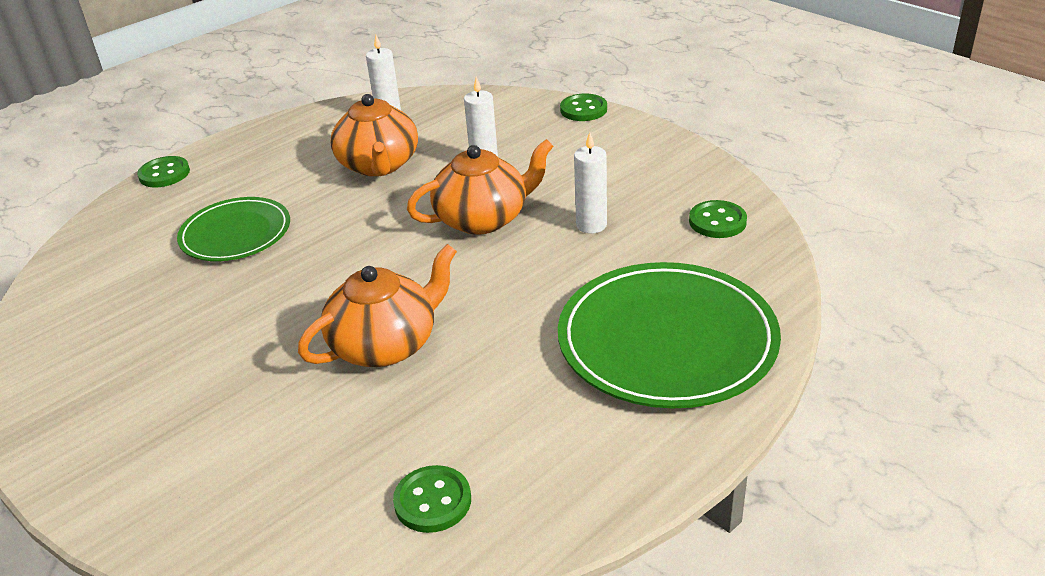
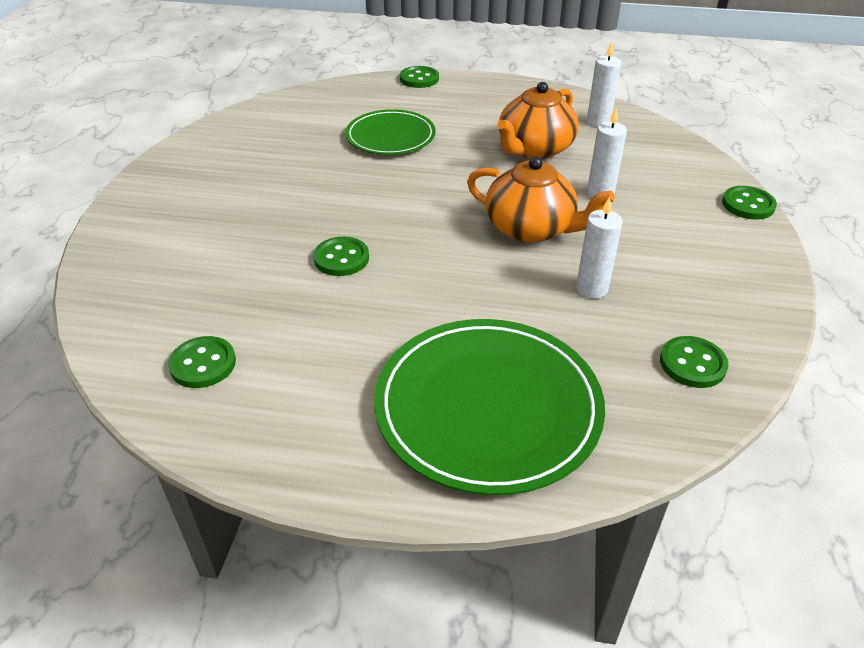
camera: 50 degrees right, 5 degrees up
(386, 344) = (341, 258): orange teapot -> green button

